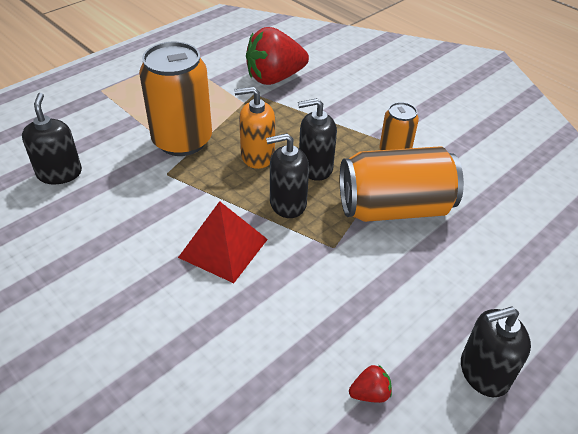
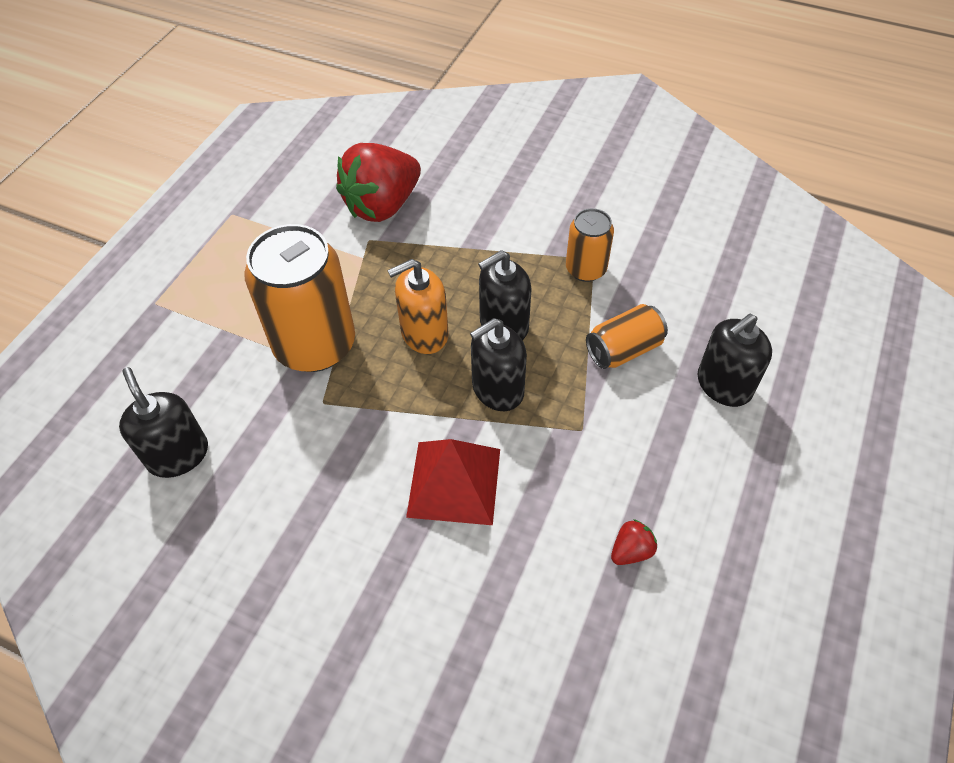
camera: 20 degrees left, 10 degrees up
(370, 393) = (713, 600): red strawberry -> red strawberry (631, 551)
(394, 208) = (623, 350): orange can -> orange can, size x0.53
(484, 372) = (814, 524): black soap dispenser -> black soap dispenser (723, 385)

